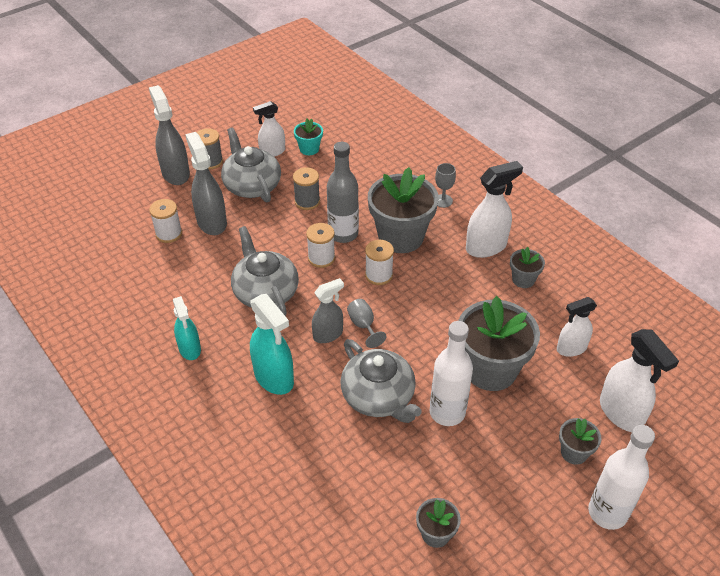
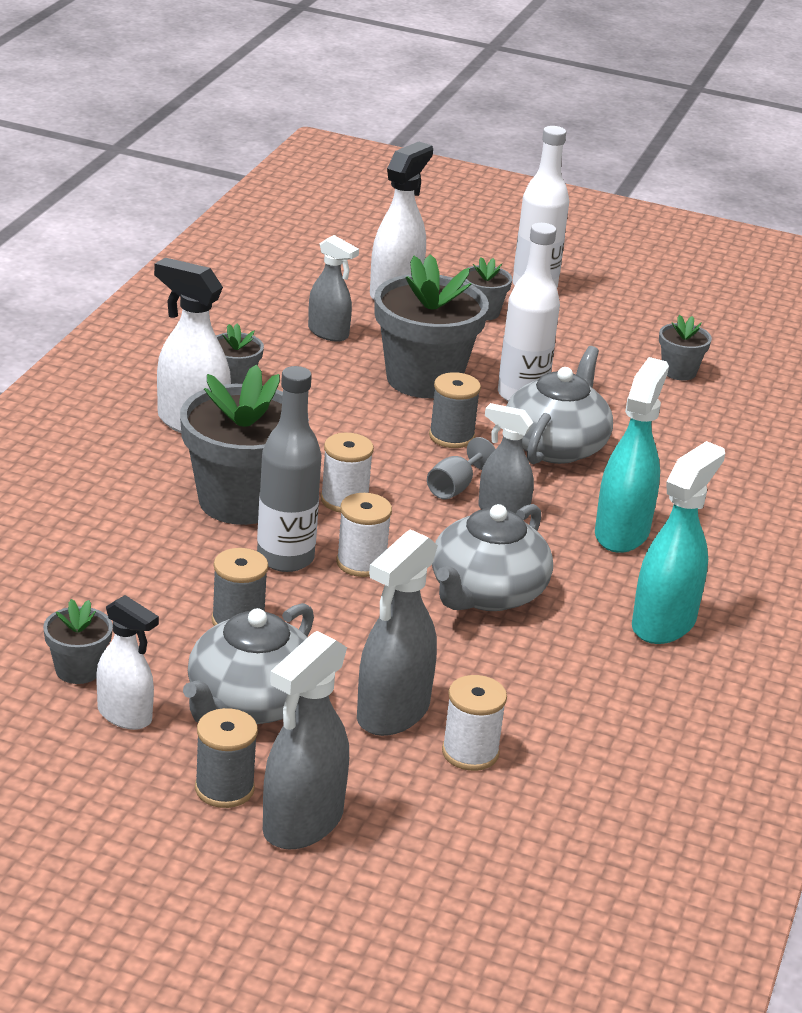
camera: 125 degrees left, 15 degrees down
(190, 349) = (664, 623): turquoise spray bottle -> turquoise spray bottle, size x1.53
(309, 149) = (78, 670): turquoise flower pot -> grey flower pot
(416, 350) = (451, 437): none -> grey spool
(443, 201) = (112, 483): grey goblet -> none
(571, 348) = (328, 333): white spray bottle -> grey spray bottle

